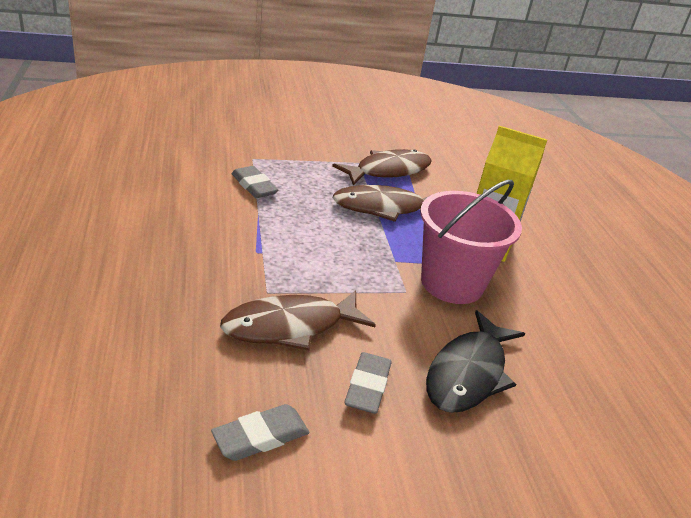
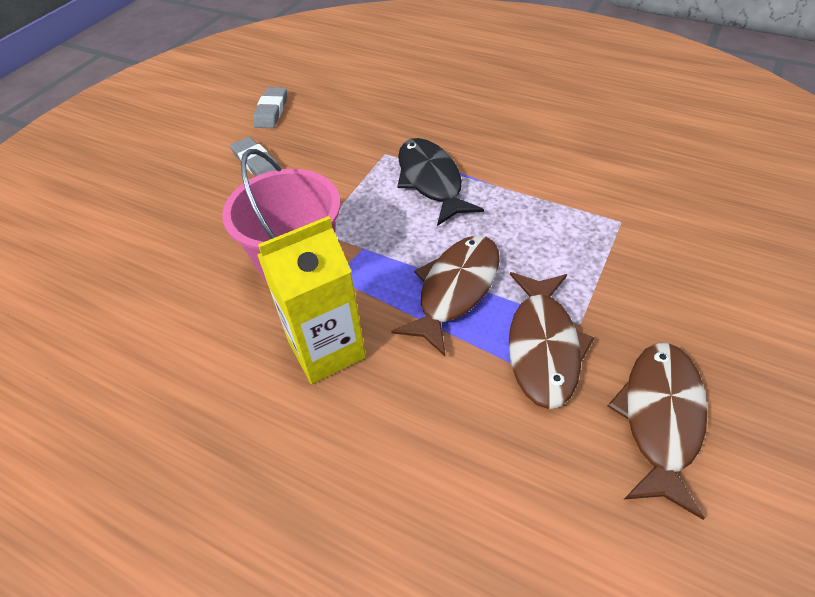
camera: 135 degrees right, 15 degrees up
(254, 186) = (554, 201): grey eraser -> none
(290, 326) = (339, 151): brown fish -> brown fish (660, 418)
(468, 373) = (211, 218): black fish -> black fish (431, 181)

